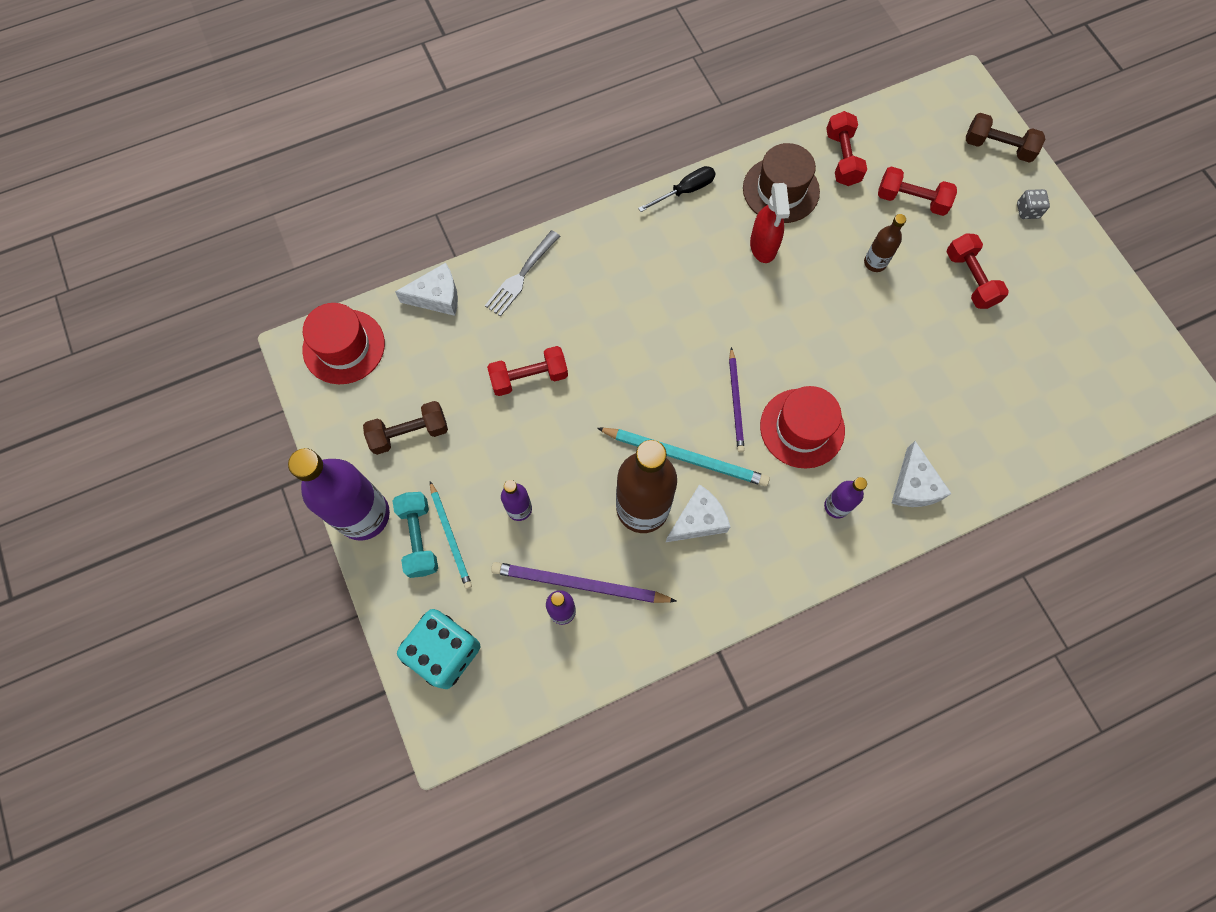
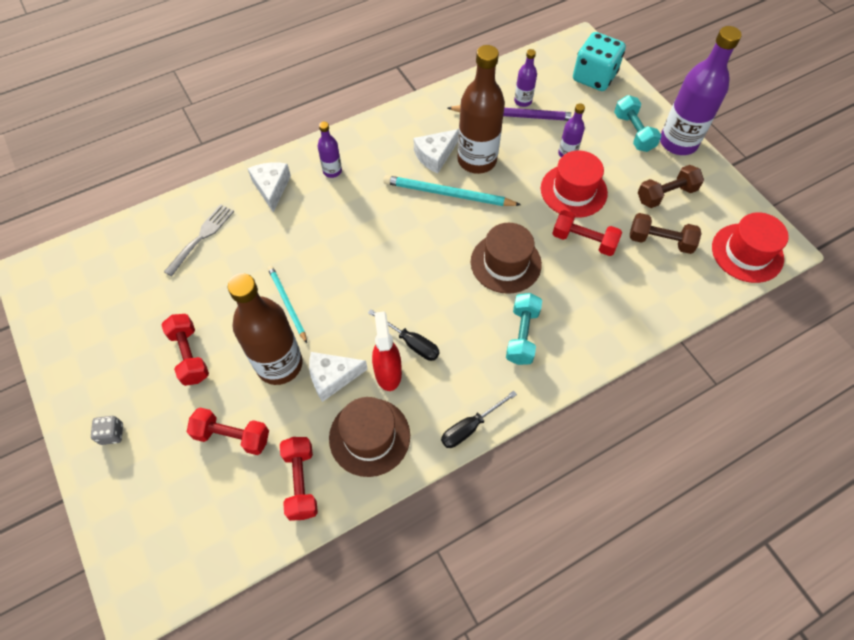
camera: 175 degrees right, 10 degrees down
(437, 297) = (684, 300): white cheese -> white cheese (332, 377)
(450, 536) = (611, 134): turquoise pencil -> turquoise pencil (287, 303)
(521, 276) = (614, 325): grey fork -> grey fork (201, 237)
(529, 377) = (583, 241): red dumbbell -> red dumbbell turned 45 degrees clockwise
(621, 273) = (522, 335): none -> turquoise dumbbell
(626, 356) = (505, 263): none -> brown hat
(736, 402) = (410, 235): purple pencil -> none
(738, 274) = (411, 343): none -> black screwdriver
(802, 428) = (356, 220): red hat -> red hat (573, 191)
(875, 263) = (279, 364): brown bottle -> brown bottle, size x2.08
(998, 147) = (122, 512): brown dumbbell -> brown dumbbell (660, 241)

